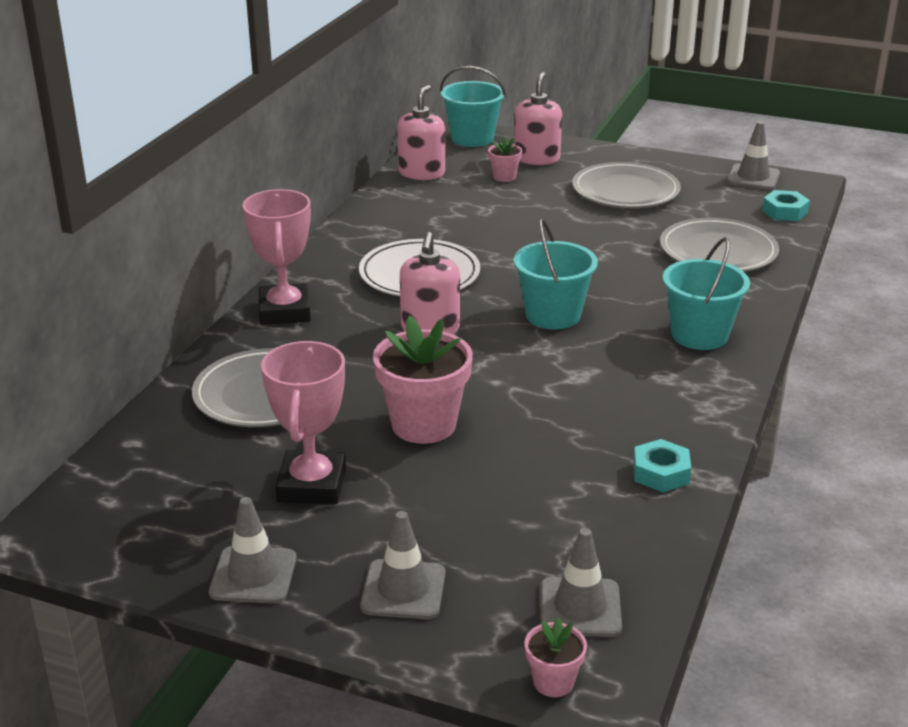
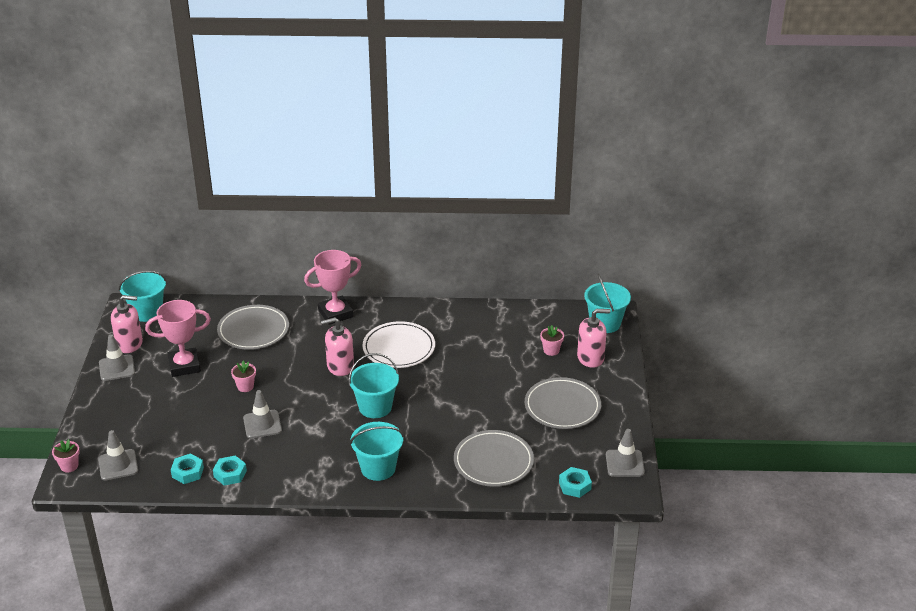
camera: 70 degrees right, 5 degrees up
(90, 511) = (147, 312): none -> turquoise bucket
(403, 590) = (117, 411): grey traffic cone -> grey traffic cone (262, 424)
(421, 173) = (535, 316): pink soap dispenser -> pink soap dispenser (129, 344)
(423, 425) = (245, 386): pink flower pot -> pink flower pot, size x0.49
(637, 520) = (187, 472): none -> turquoise nut

